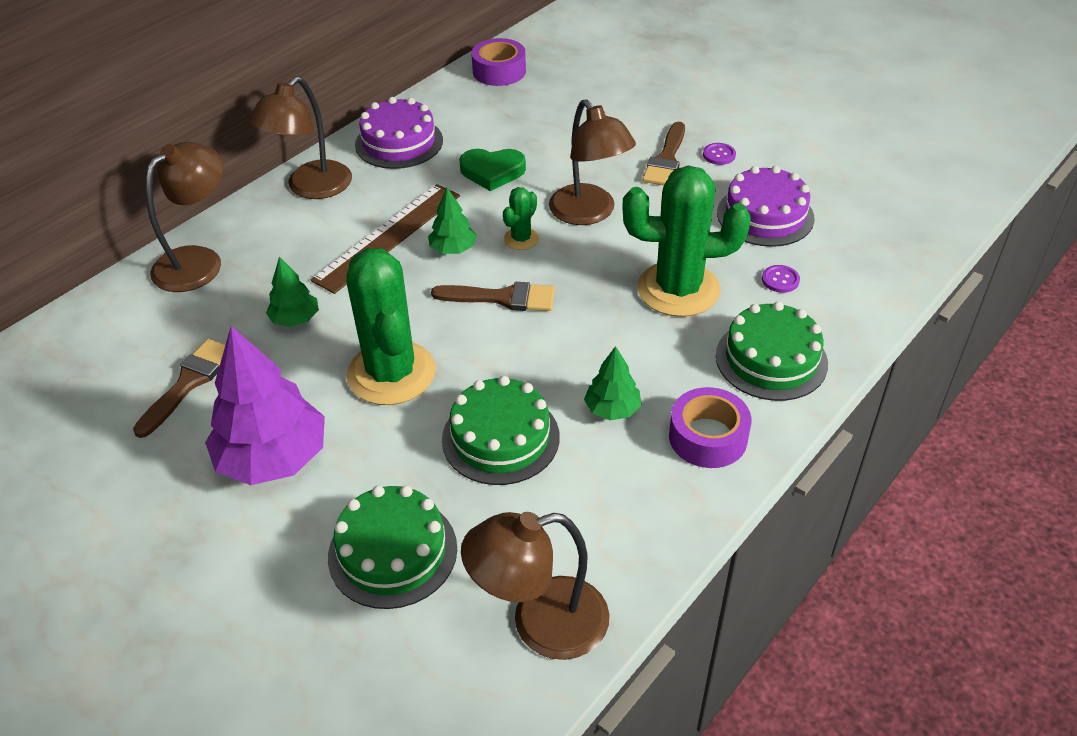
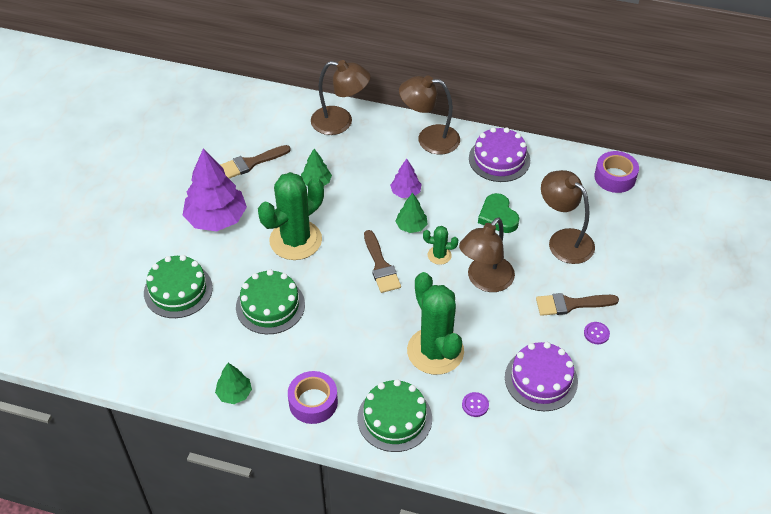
camera: 65 degrees right, 5 degrees up
(189, 383) = (251, 163): brown brush -> brown brush turned 150 degrees clockwise
(388, 237) = (405, 192): brown ruler -> purple tree
(541, 623) = (158, 365): brown lamp -> brown lamp (564, 240)
(612, 409) = (314, 349): green tree -> green tree (234, 393)

